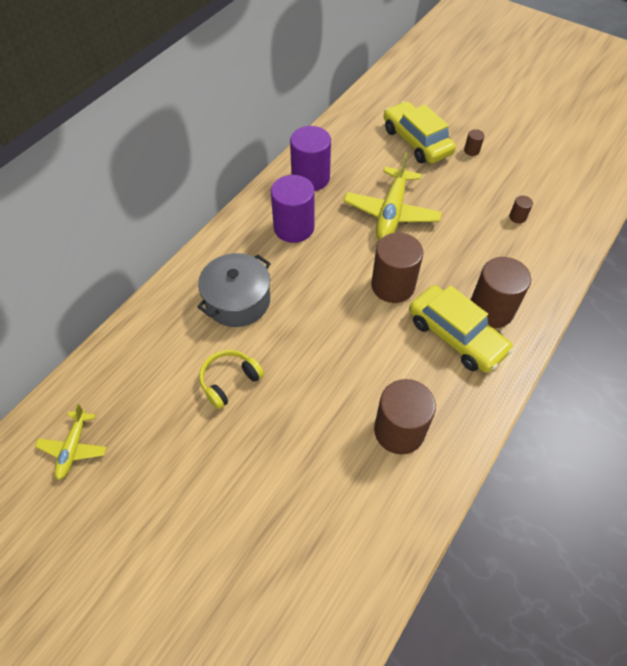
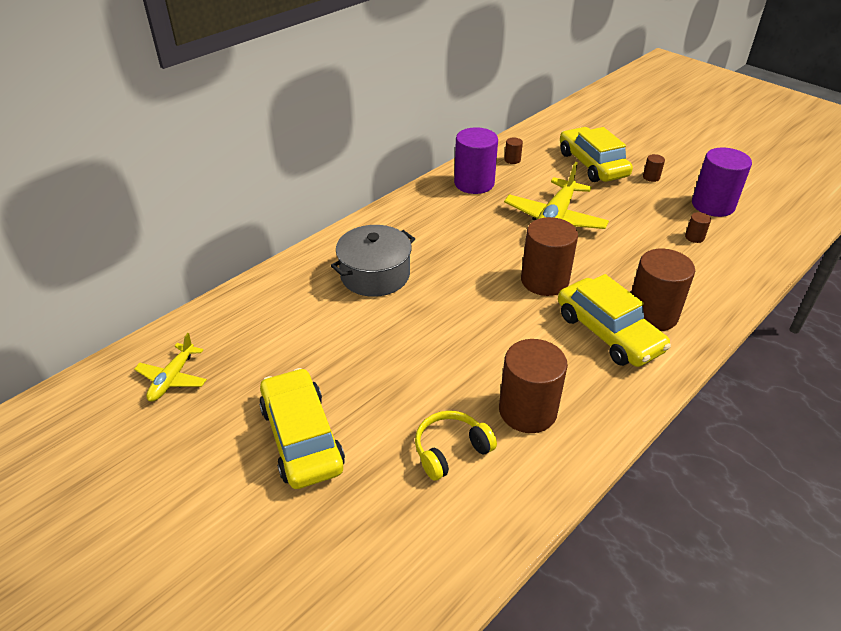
camera: 10 degrees right, 15 degrees down
(208, 492) = (302, 437): none -> yellow car
(229, 381) = (350, 342): yellow headphones -> yellow headphones (450, 450)
(294, 228) = (448, 221): purple cylinder -> purple cylinder (713, 205)
(342, 144) = (512, 160): none -> brown cylinder

